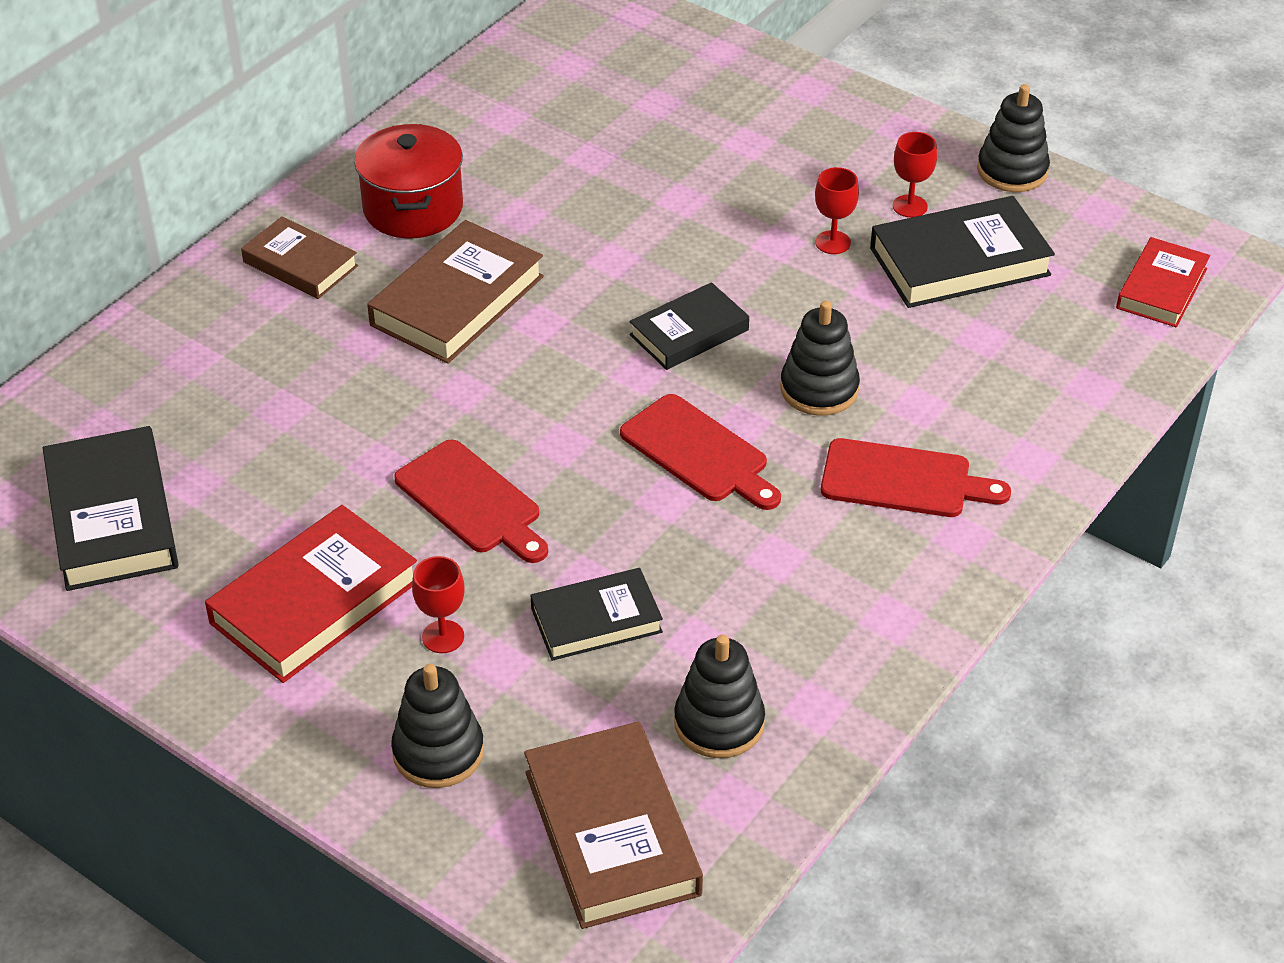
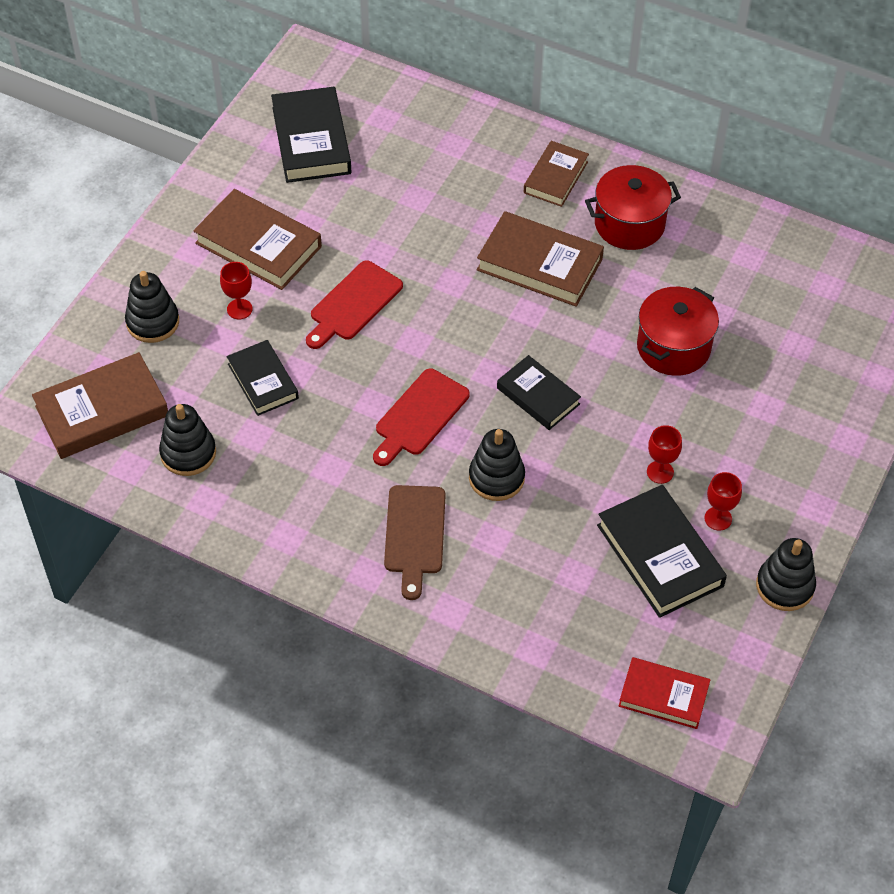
camera: 80 degrees right, 10 degrees up
(112, 517) = (311, 140): black book -> black book turned 75 degrees counterclockwise
(315, 602) = (258, 245): red book -> brown book
(636, 202) = (673, 347): none -> red pot
(903, 480) = (415, 534): red cutting board -> brown cutting board

